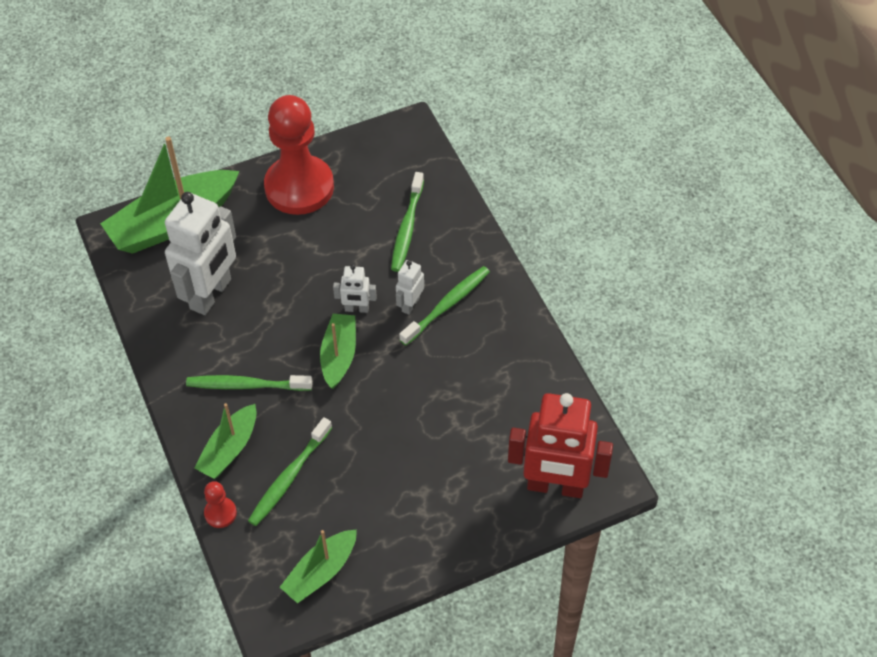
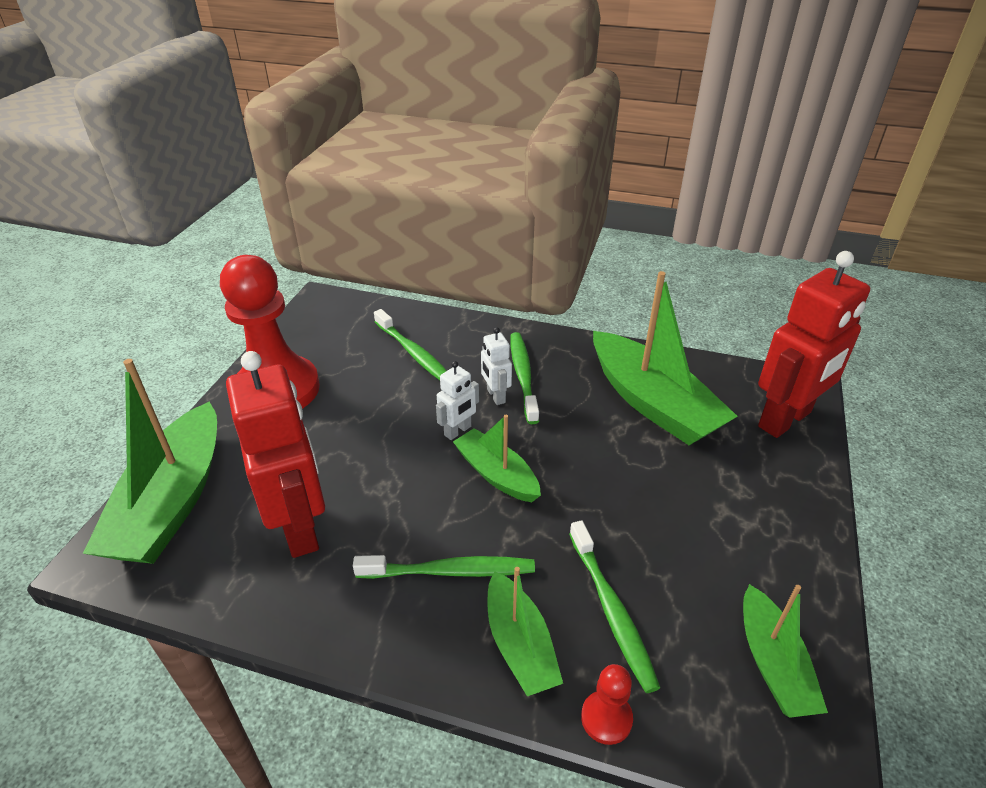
camera: 50 degrees left, 15 degrees down
(211, 294) = (300, 527): white robot -> red robot
(246, 385) = (450, 571): green toothbrush -> green toothbrush turned 135 degrees counterclockwise
(494, 397) = (653, 403): none -> green boat

